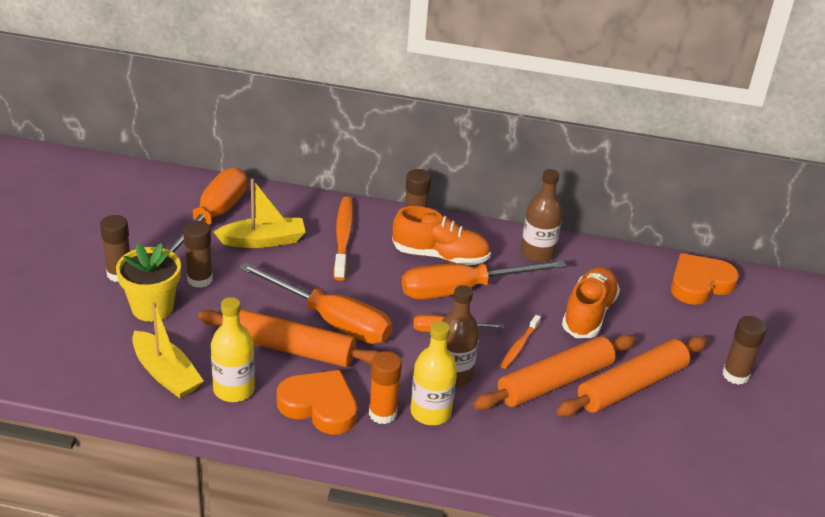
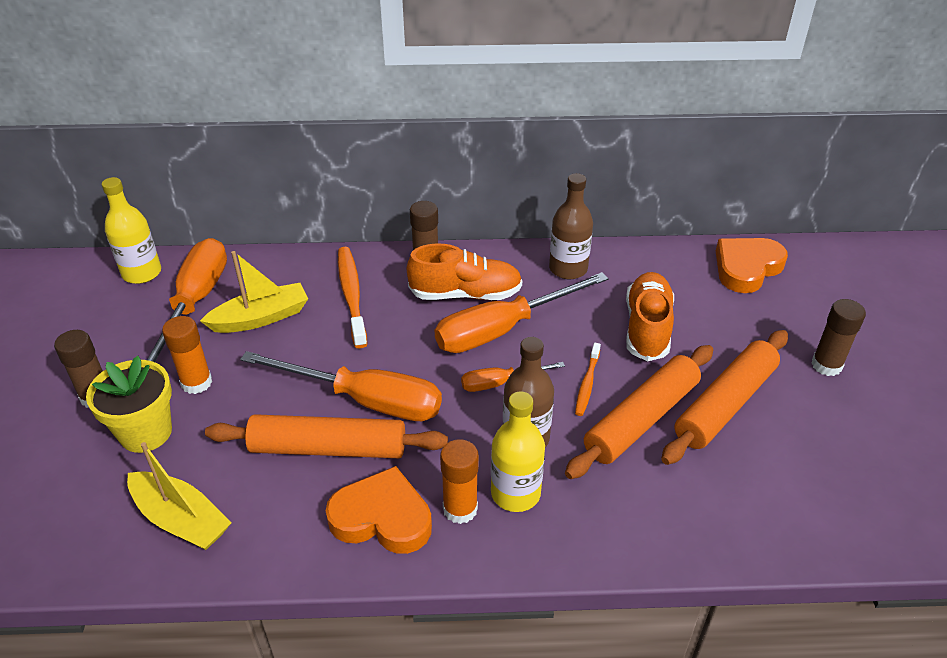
camera: 10 degrees left, 5 degrees up
(200, 279) = (196, 383): brown glue stick -> orange glue stick
(234, 389) = (271, 520): yellow bottle -> yellow bottle (142, 273)

